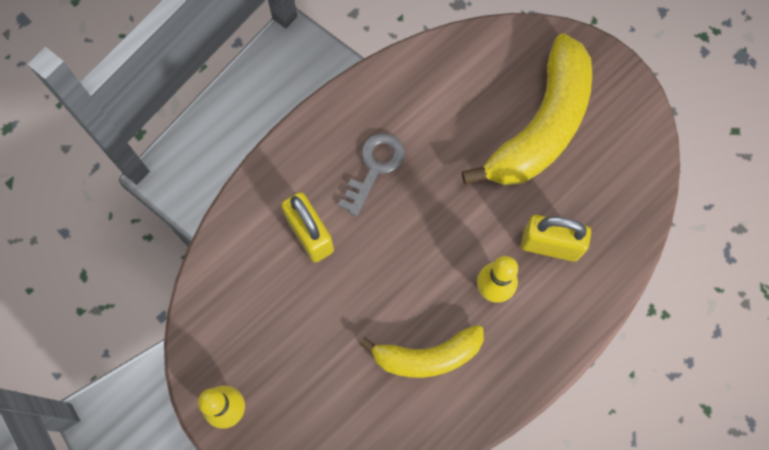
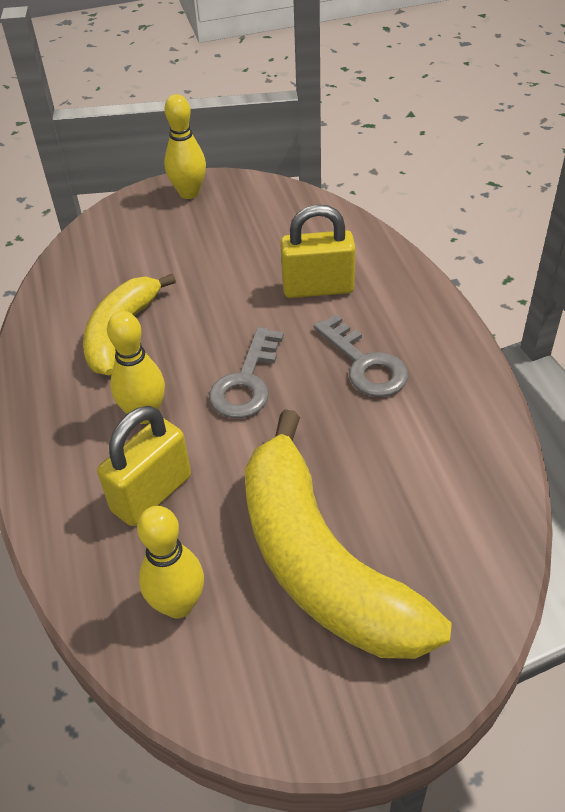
camera: 120 degrees right, 25 degrees down
(429, 237) = (246, 381): none -> grey key
(609, 187) = (178, 604): none -> yellow bowling pin

